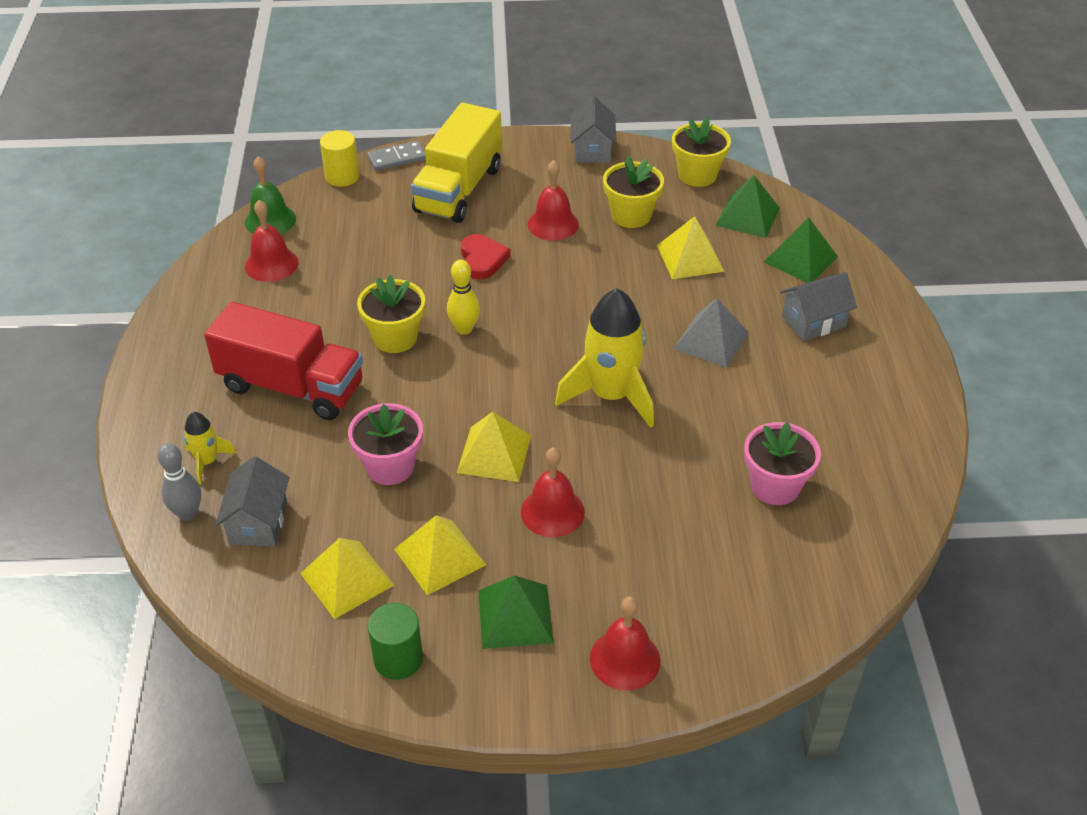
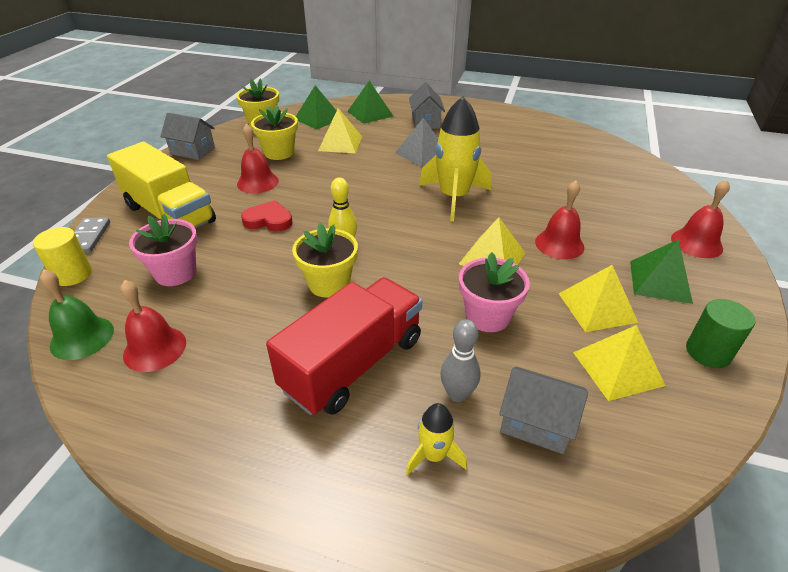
camera: 70 degrees left, 5 degrees down
(187, 513) = (509, 488): grey bowling pin -> grey bowling pin (457, 394)
(775, 486) = (555, 162): pink flower pot -> pink flower pot (175, 273)

